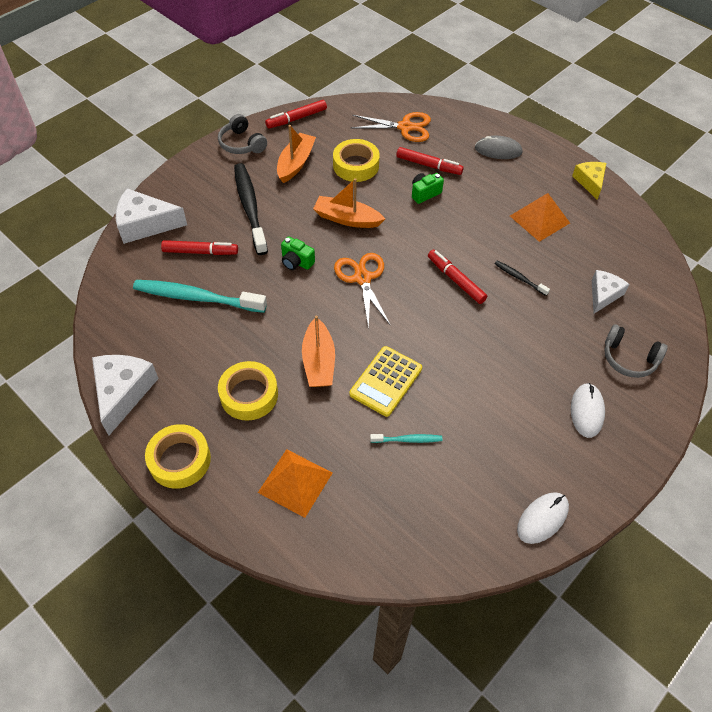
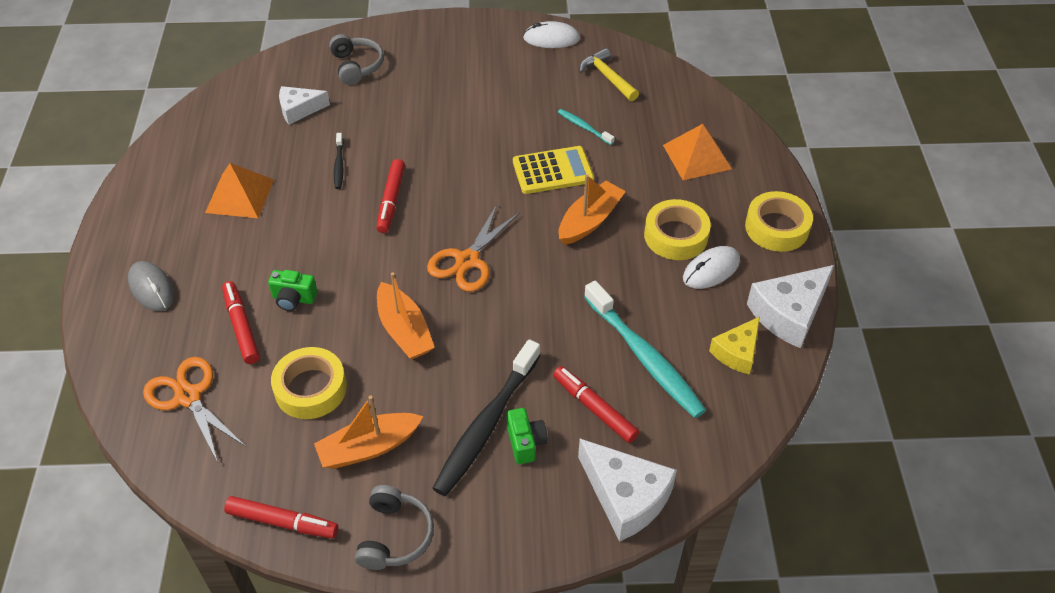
camera: 135 degrees left, 5 degrees down
(296, 262) = (508, 322): green camera -> green camera (525, 442)
(448, 512) = (607, 77): none -> yellow hammer
(587, 411) = (437, 62): white mouse -> white mouse (711, 270)
(590, 182) = (138, 193): yellow cheese -> yellow cheese (737, 352)

